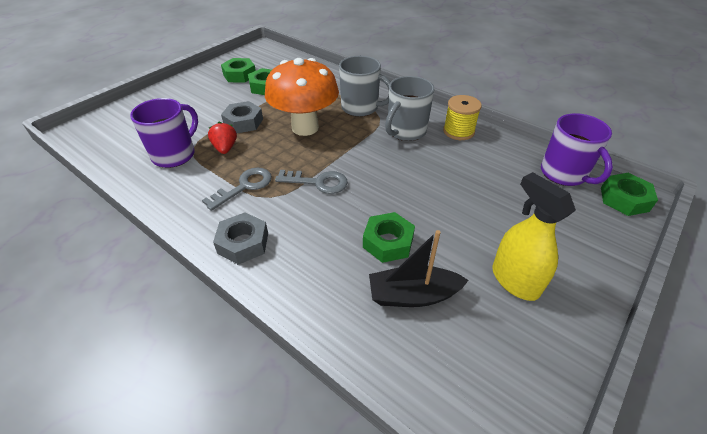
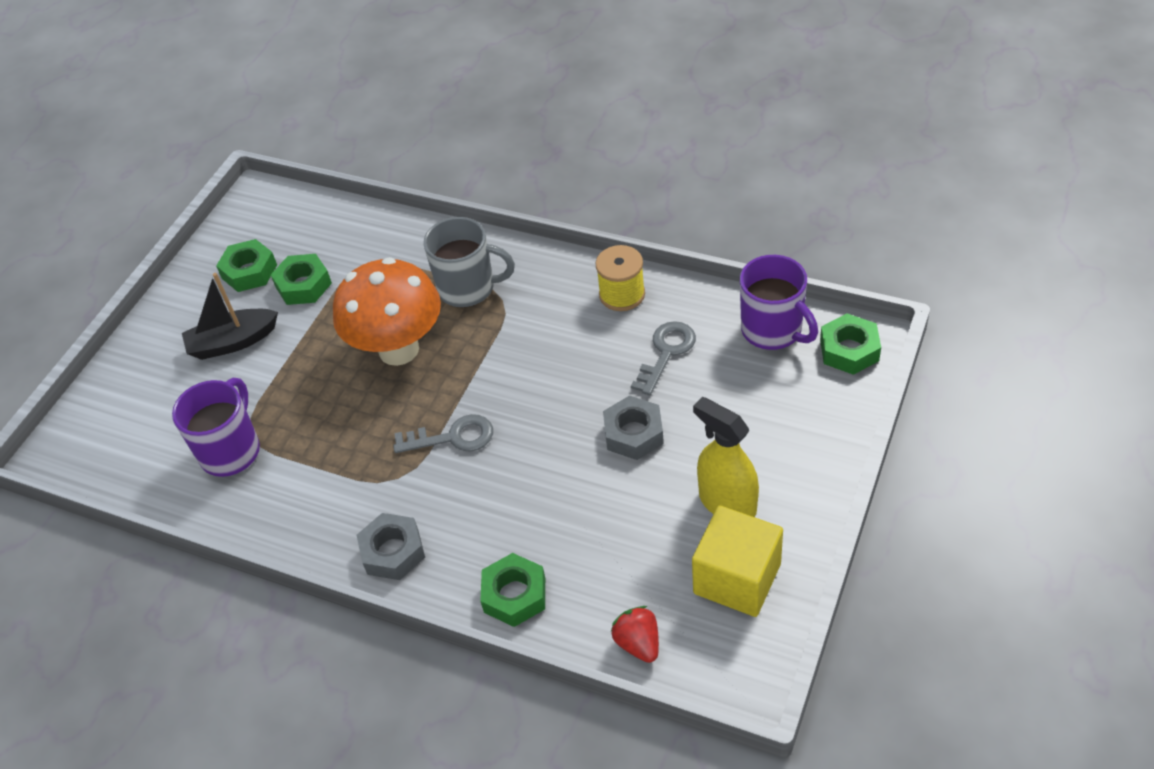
camera: 10 degrees left, 5 degrees up
(225, 148) = (298, 419): red strawberry -> red strawberry (638, 643)
(243, 122) = (302, 365): grey nut -> grey nut (633, 433)
(244, 187) = (356, 473): grey key -> grey key (666, 353)
(388, 242) = (570, 497): green nut -> green nut (514, 595)
(405, 131) = (547, 315): grey mug -> none
(413, 295) = (616, 555): black boat -> black boat (233, 342)
(516, 347) = (737, 578): none -> yellow cube

